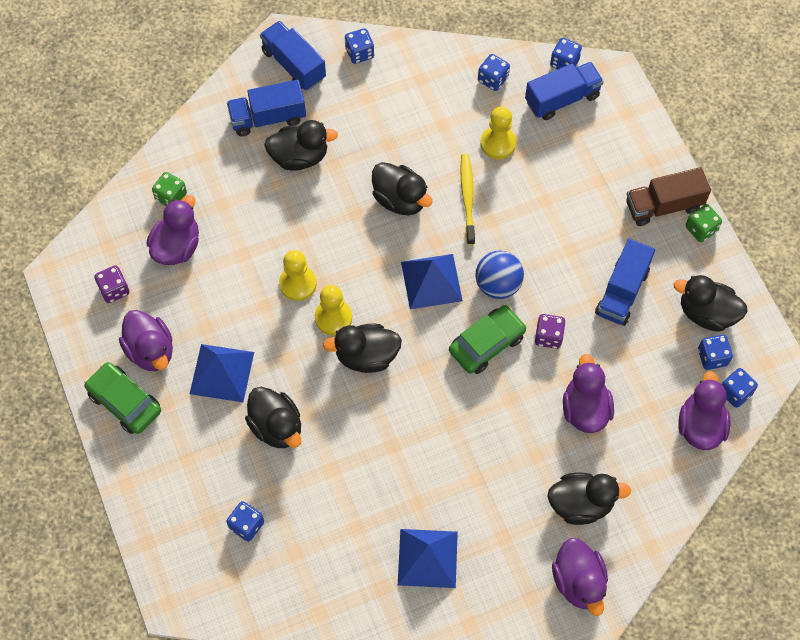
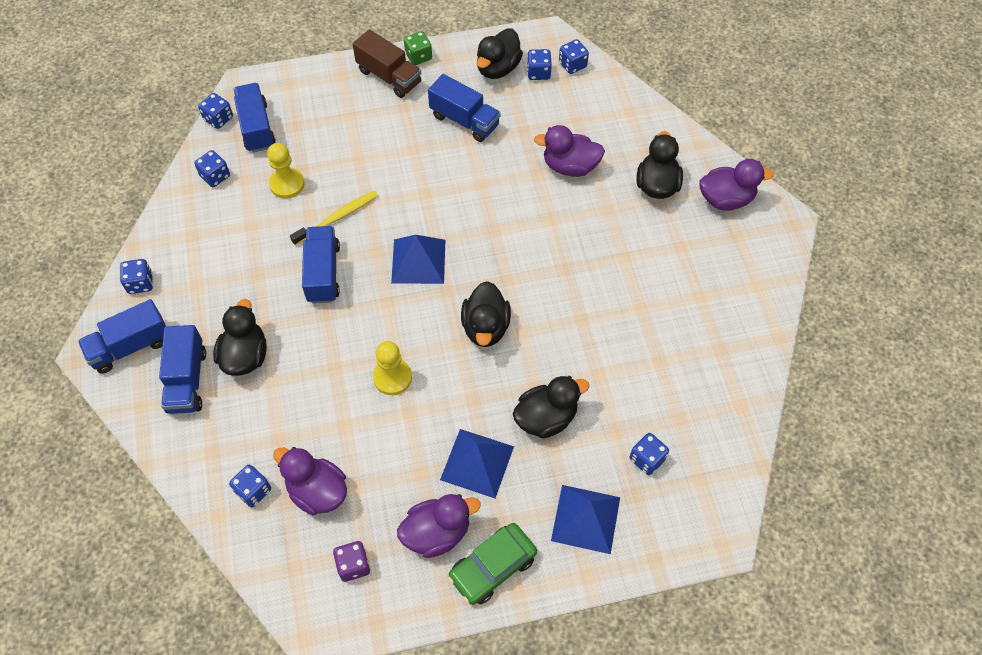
camera: 80 degrees left, 5 degrees down
(171, 197) = (253, 491): green dice -> blue dice
(333, 318) = (438, 350): yellow pawn -> none
(400, 199) = (323, 273): black duck -> blue truck
(427, 558) = (695, 307): blue pyramid -> blue pyramid (586, 518)
(467, 197) = (337, 217): yellow toothbrush -> yellow toothbrush turned 135 degrees clockwise
(487, 344) = (493, 227): green car -> none
(498, 285) = (435, 209): blue ball -> none
(548, 336) = (496, 180): purple dice -> none
(663, 206) = (389, 77): brown truck -> brown truck turned 45 degrees counterclockwise
(700, 425) = (598, 92): purple duck -> none

